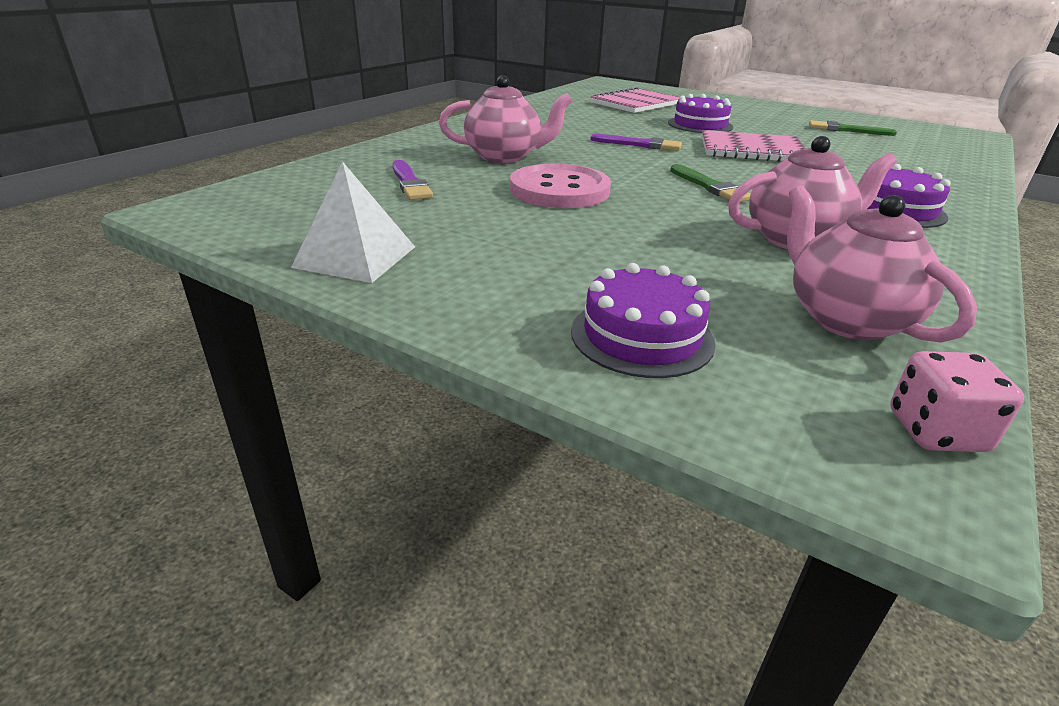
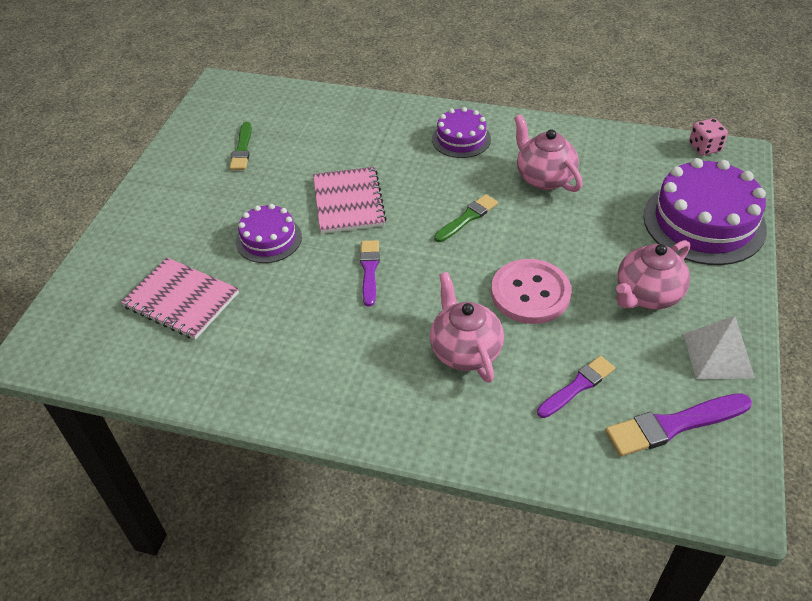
camera: 105 degrees left, 15 degrees up
(305, 208) = (673, 425): none -> purple brush
(642, 336) = (704, 222): purple cake -> purple cake, size x1.80
(846, 319) = (634, 163): pink teapot -> pink teapot (647, 295)

